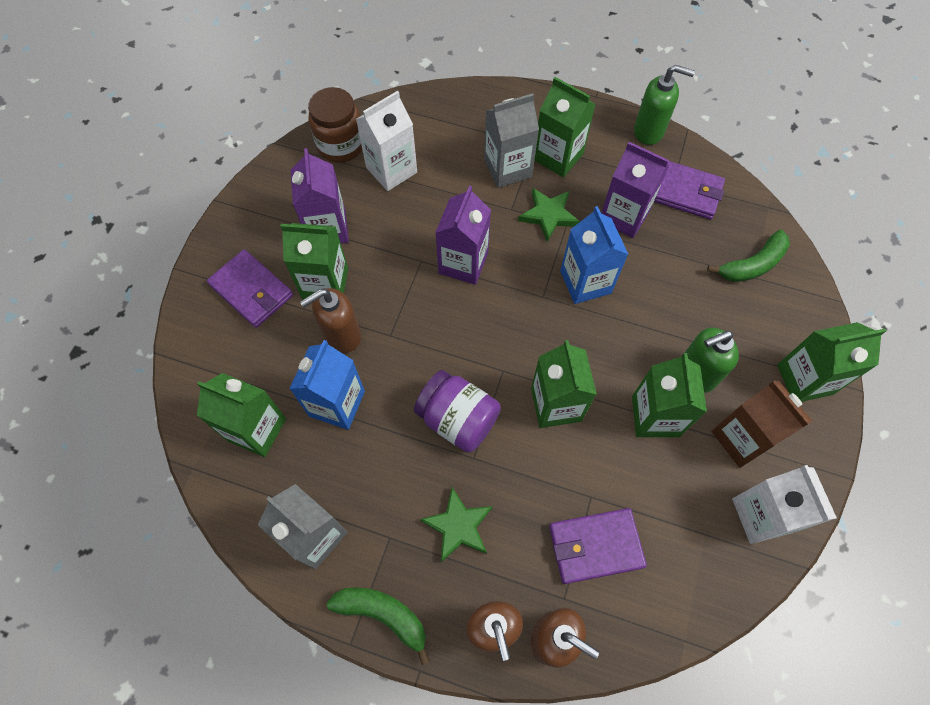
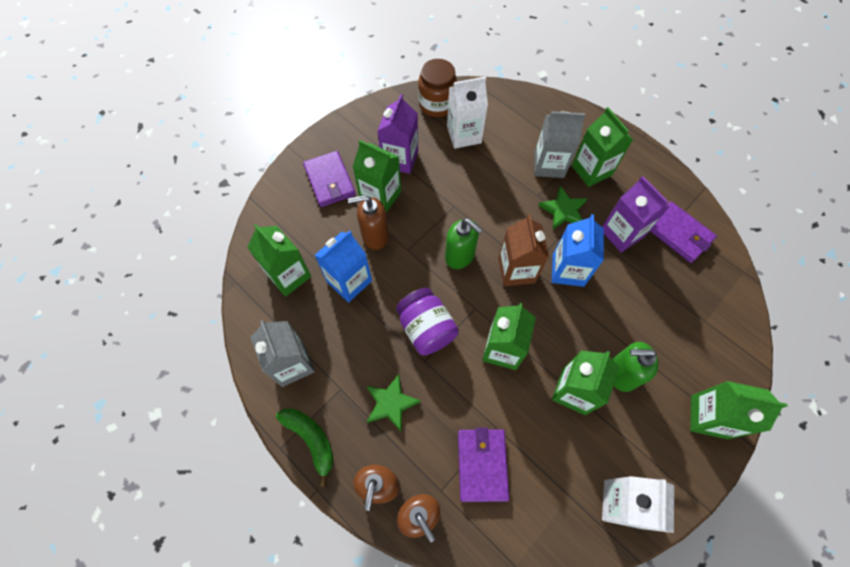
camera: 25 degrees right, 0 degrees up
(463, 263) = (483, 220): purple carton -> none
(595, 546) = (482, 465): purple wallet -> purple wallet turned 75 degrees clockwise
(649, 131) = (673, 177): green soap dispenser -> green soap dispenser (460, 256)
(742, 438) = (634, 438): brown carton -> brown carton (516, 270)
(752, 265) = (708, 311): green banana -> none

